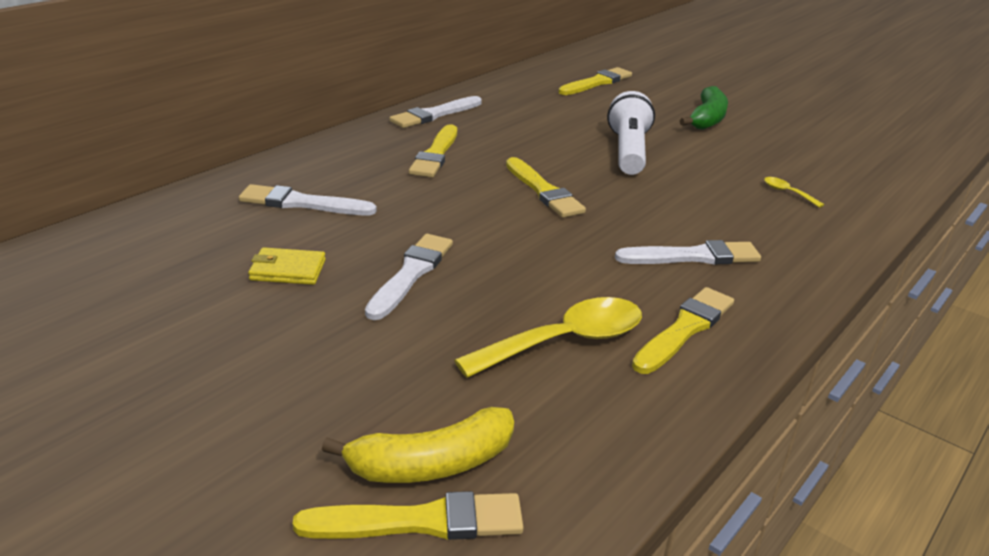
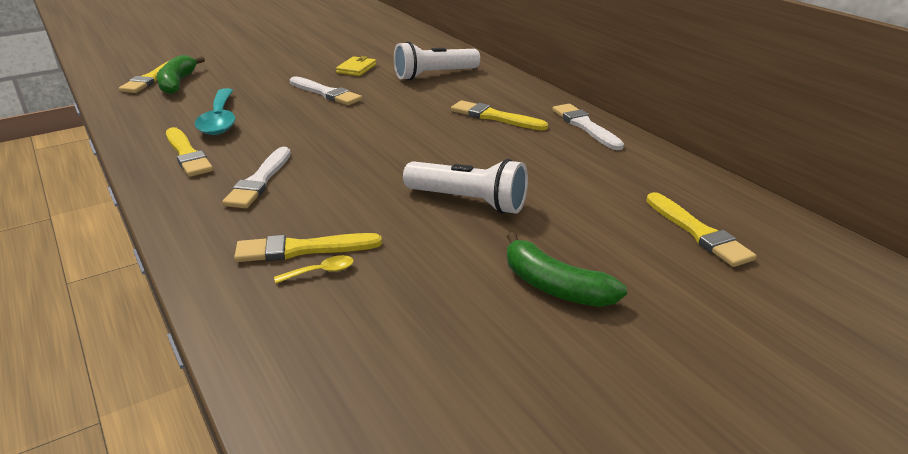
camera: 110 degrees right, 0 degrees up
(302, 203) = (434, 75): white brush -> white flashlight
(431, 464) = (177, 83): yellow banana -> green banana
(543, 191) = (406, 146): yellow brush -> yellow brush (302, 249)
(565, 341) = (219, 120): yellow spoon -> turquoise spoon

